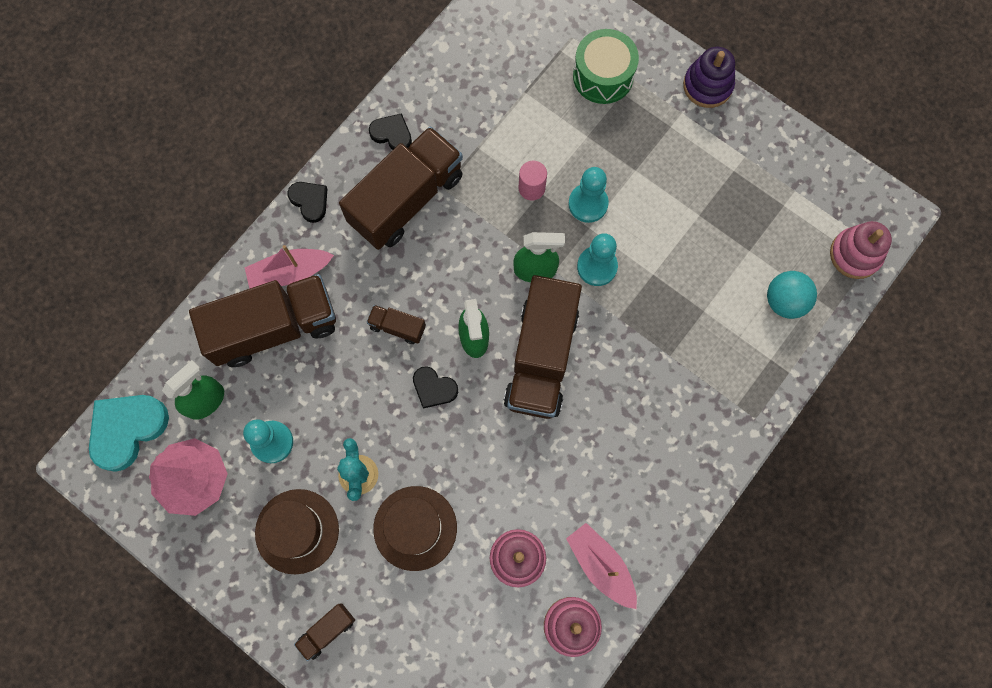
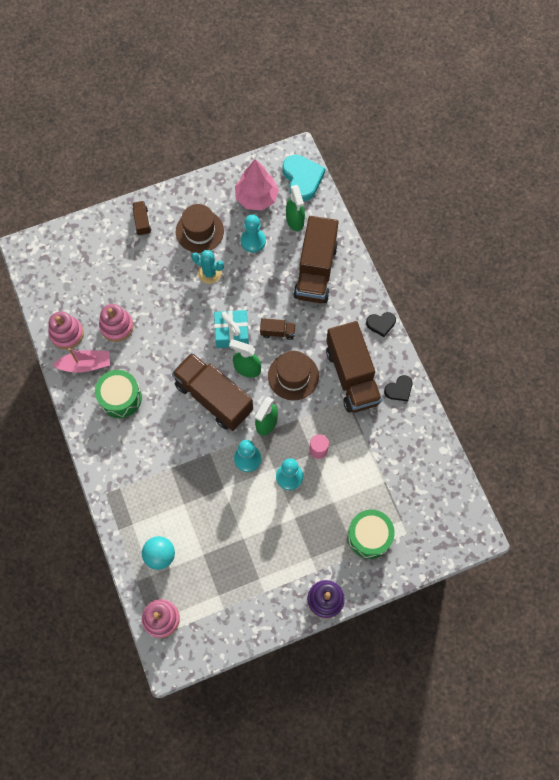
camera: 120 degrees right, 5 degrees down
(290, 273) = (343, 293): pink boat -> none
(397, 327) = (278, 332): brown truck -> brown truck turned 45 degrees clockwise
(415, 528) = (164, 286): brown hat -> brown hat (293, 376)
(434, 388) = (232, 333): black heart -> turquoise gift
(618, 483) = (120, 398): none -> green drum

